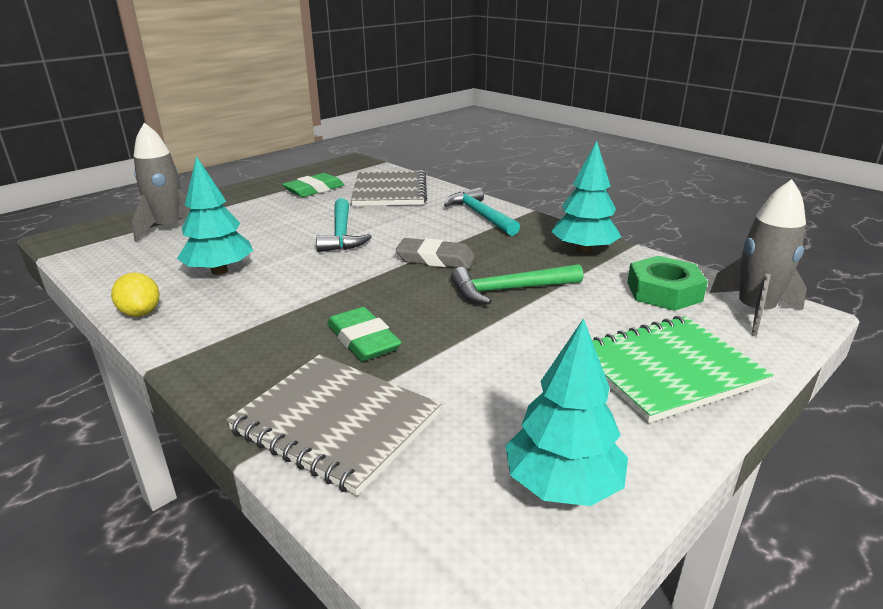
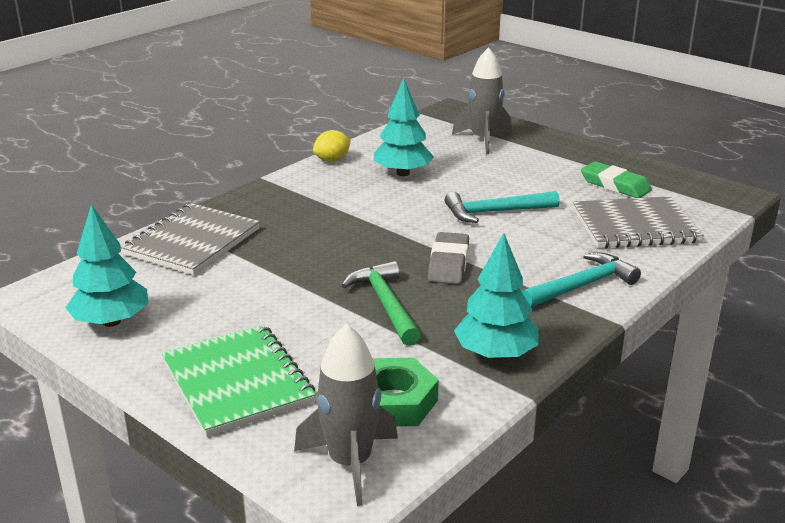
camera: 85 degrees right, 0 degrees up
(363, 340) = (293, 241): green eraser -> none

